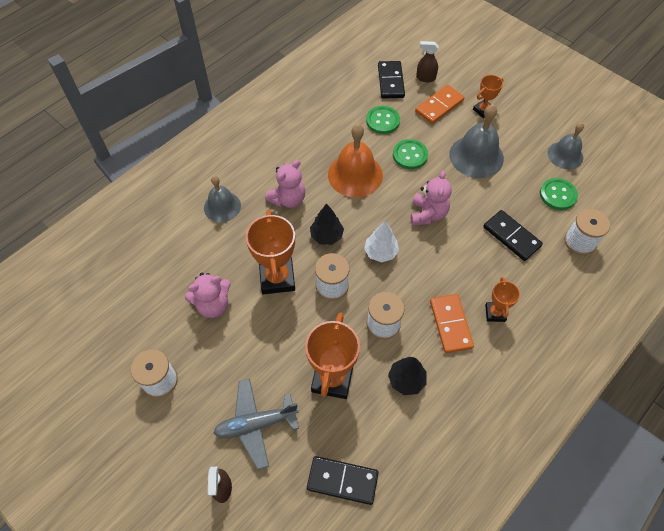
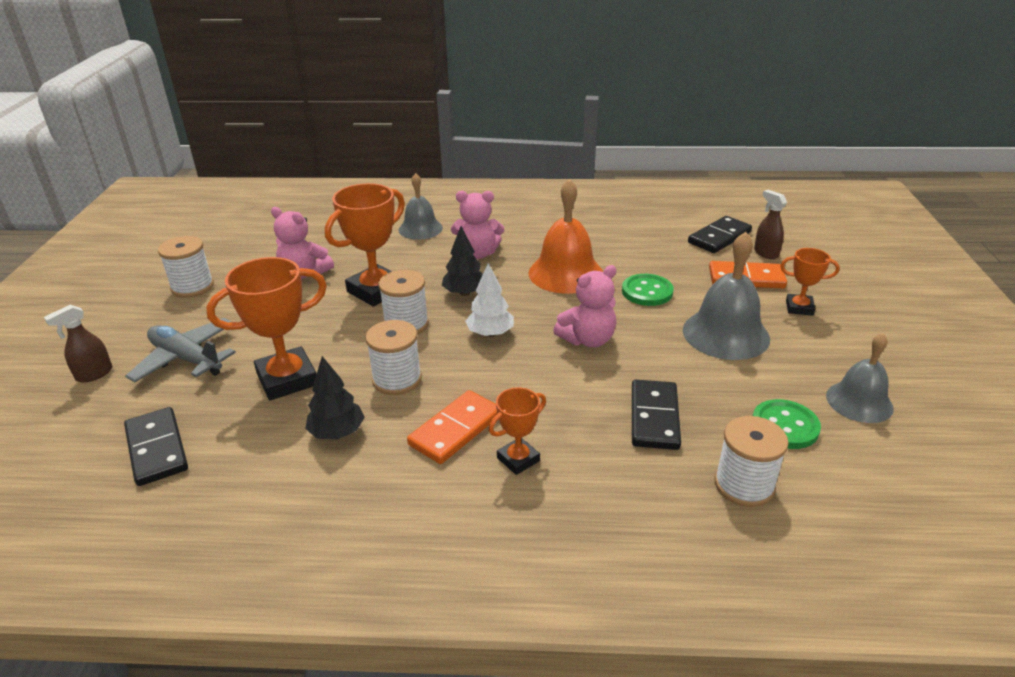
camera: 50 degrees right, 25 degrees down
(382, 121) = (661, 256): green button -> none

